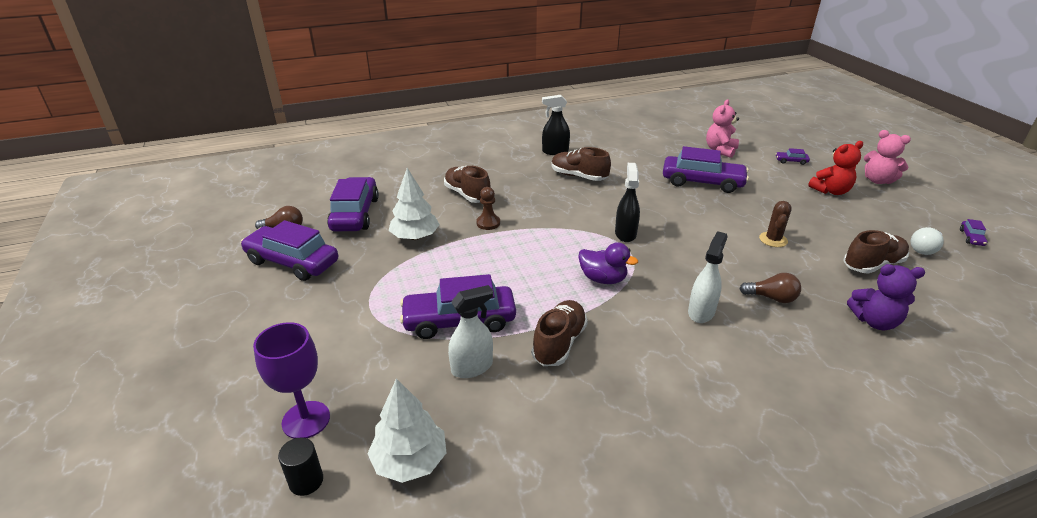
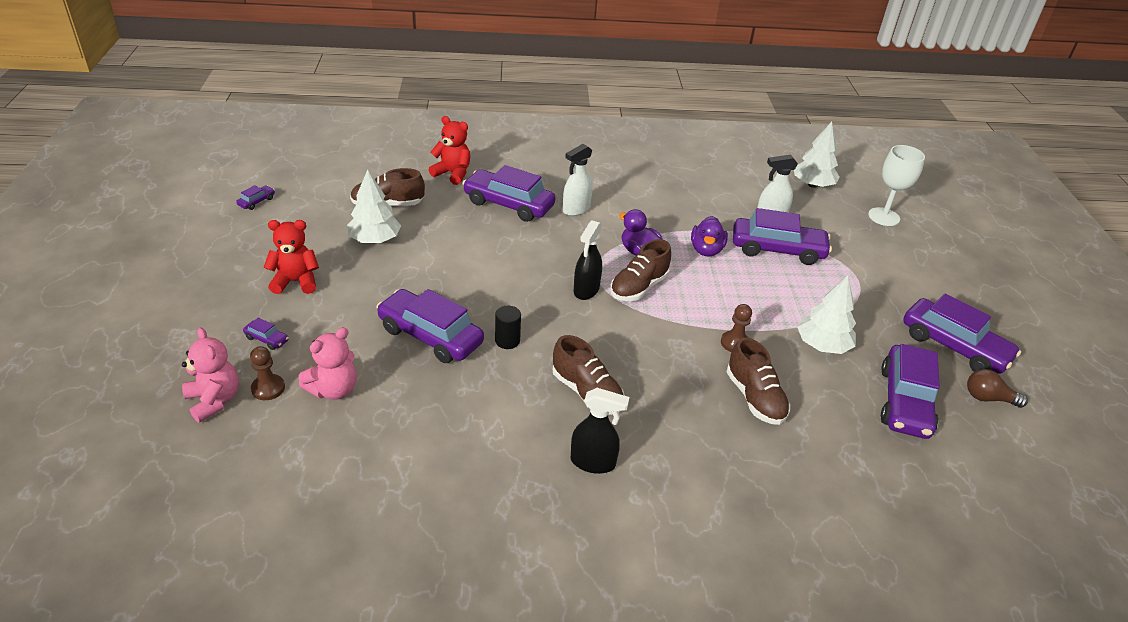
camera: 165 degrees left, 5 degrees up
(306, 420) = (884, 217): purple goblet -> white goblet
(306, 481) = (872, 190): black cylinder -> black cylinder (507, 341)
(537, 299) = (706, 250): none -> purple duck
(559, 343) = (701, 216): brown shoe -> brown shoe (638, 287)
(753, 144) = (268, 388): none -> brown pawn
(772, 298) = (508, 204): brown light bulb -> purple car
(773, 240) = (443, 246): brown cactus -> none
(830, 231) = (375, 240): none -> white tree
(875, 321) = (452, 173): purple teddy bear -> red teddy bear
(877, 180) = (216, 280): pink teddy bear -> pink teddy bear (214, 400)
(924, 249) = (319, 204): white light bulb -> none

